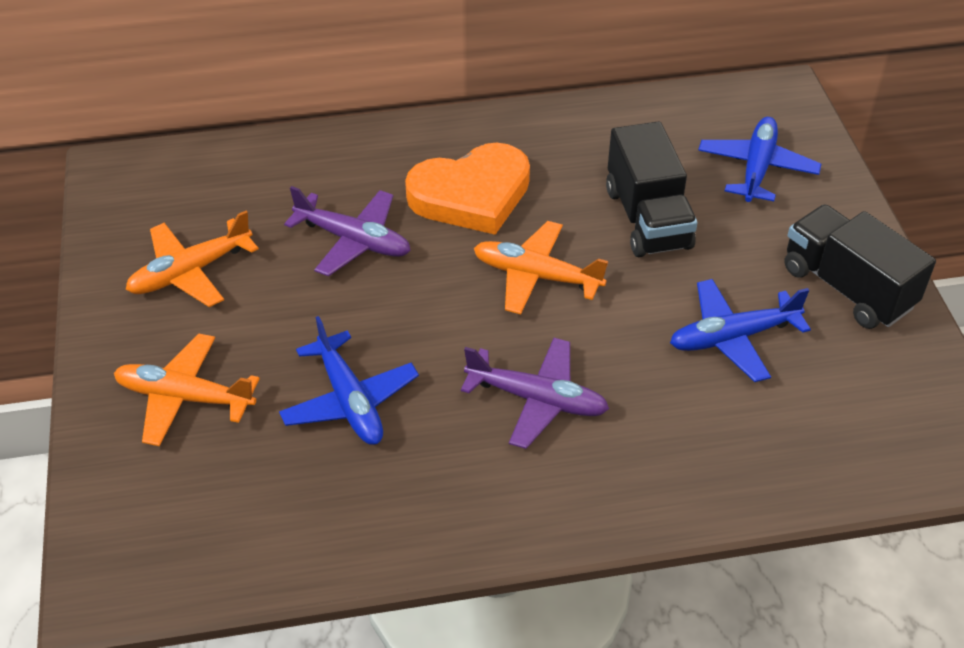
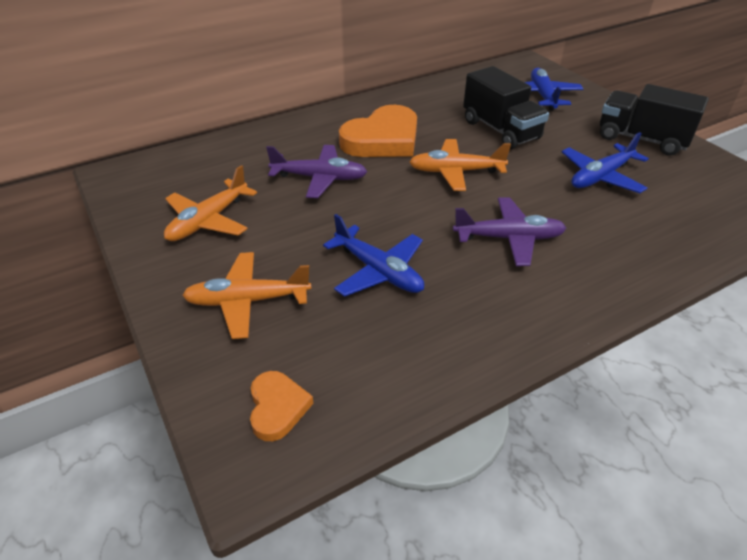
camera: 20 degrees left, 5 degrees down
(157, 534) = (277, 407): none -> orange heart

